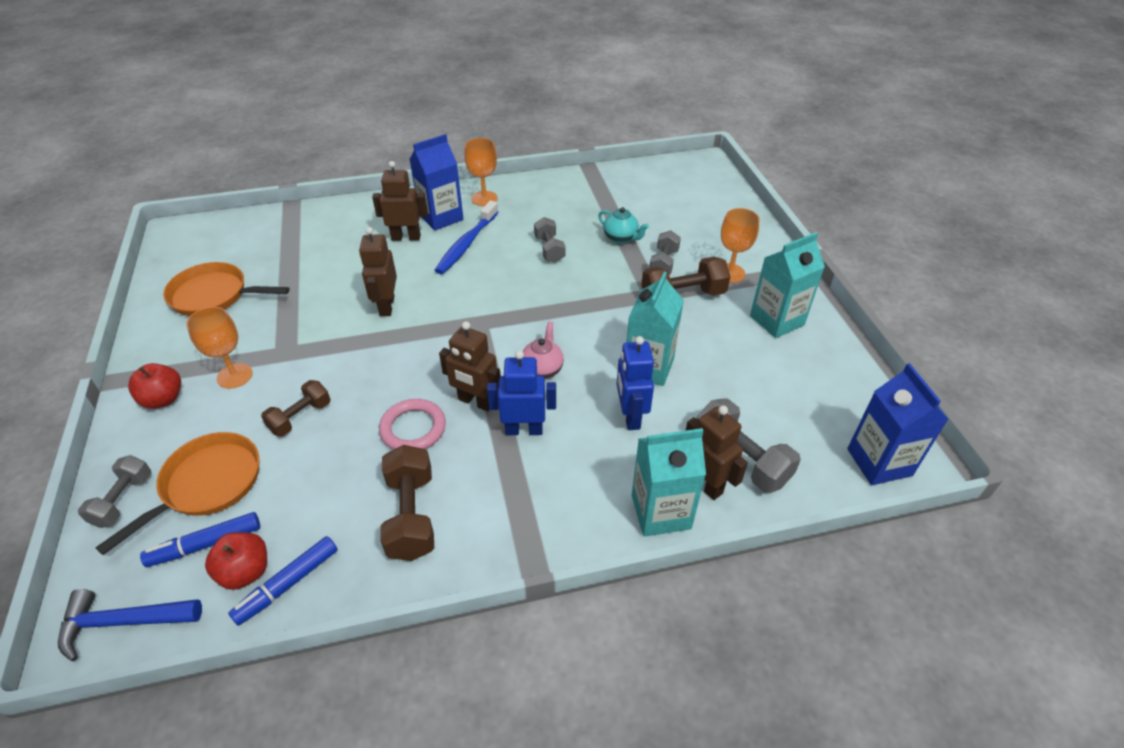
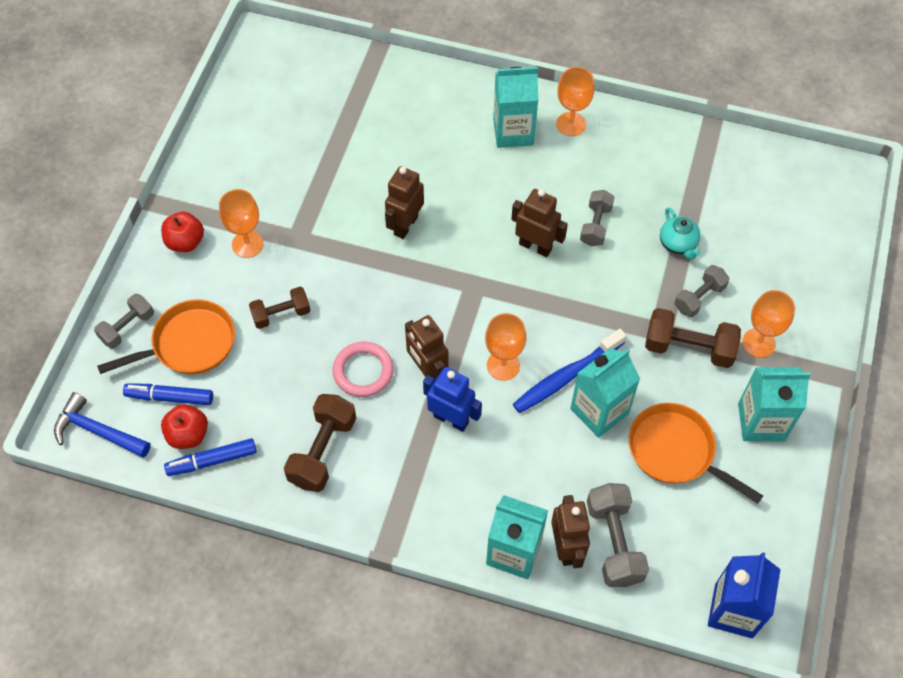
camera: 30 degrees right, 15 degrees up
(214, 295) = (265, 141): orange pan -> orange pan (676, 451)
(406, 237) = (465, 144): brown robot -> brown robot (535, 246)
(441, 217) = (513, 132): blue carton -> turquoise carton
(466, 244) = (518, 180): blue toothbrush -> blue toothbrush (566, 376)
(542, 369) = (503, 365): pink teapot -> orange goblet
(630, 416) = (548, 452): blue robot -> none

